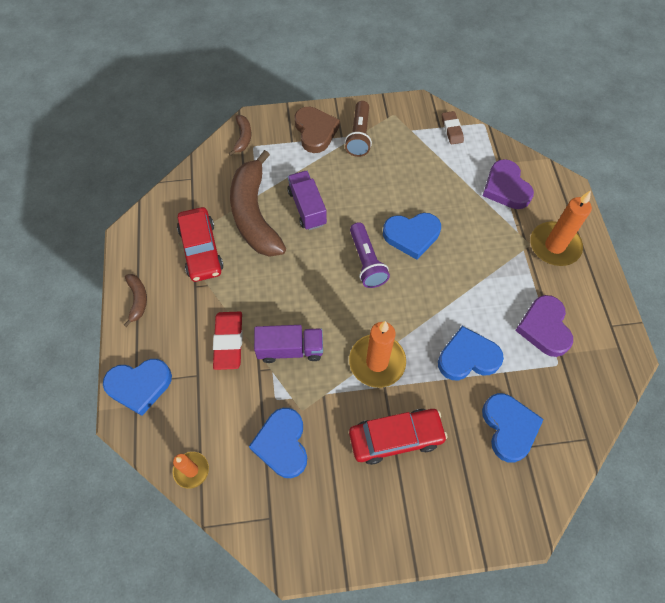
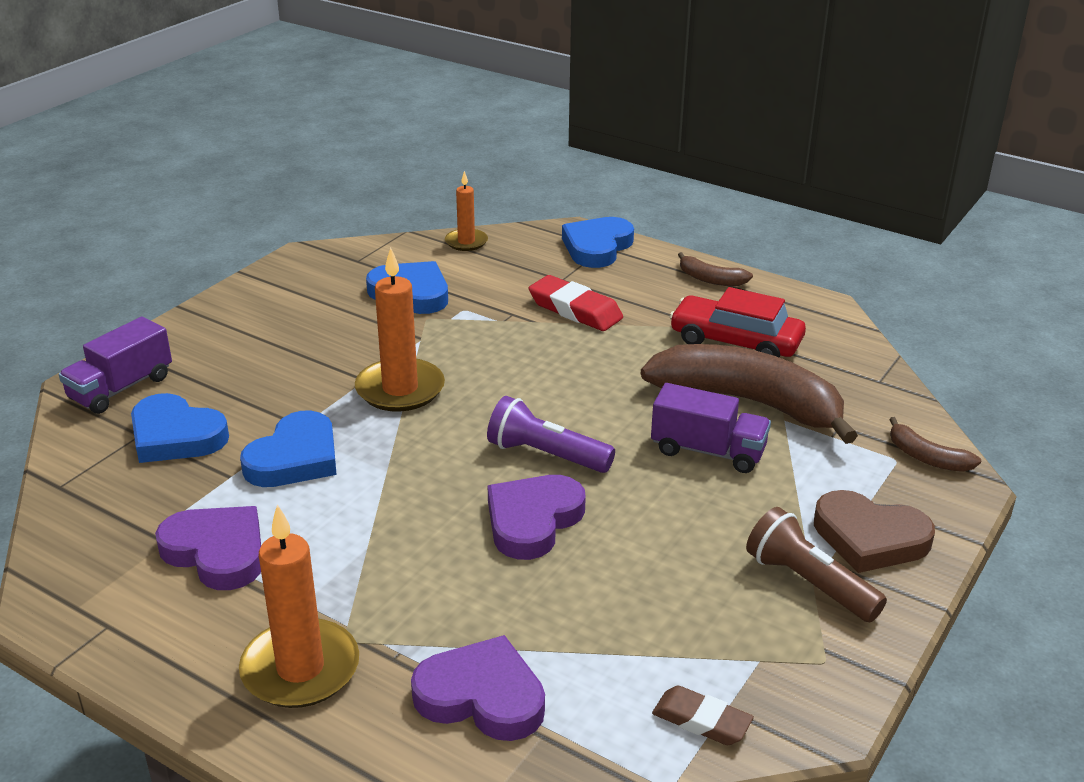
camera: 130 degrees right, 30 degrees down
(290, 349) = (507, 342): purple truck -> purple truck (121, 388)
(396, 438) = (302, 357): red car -> none
(411, 236) = (533, 521): blue heart -> purple heart

